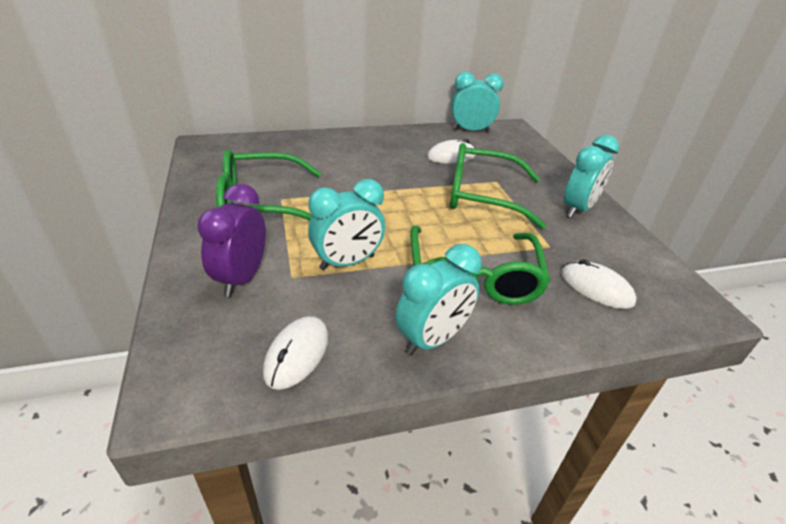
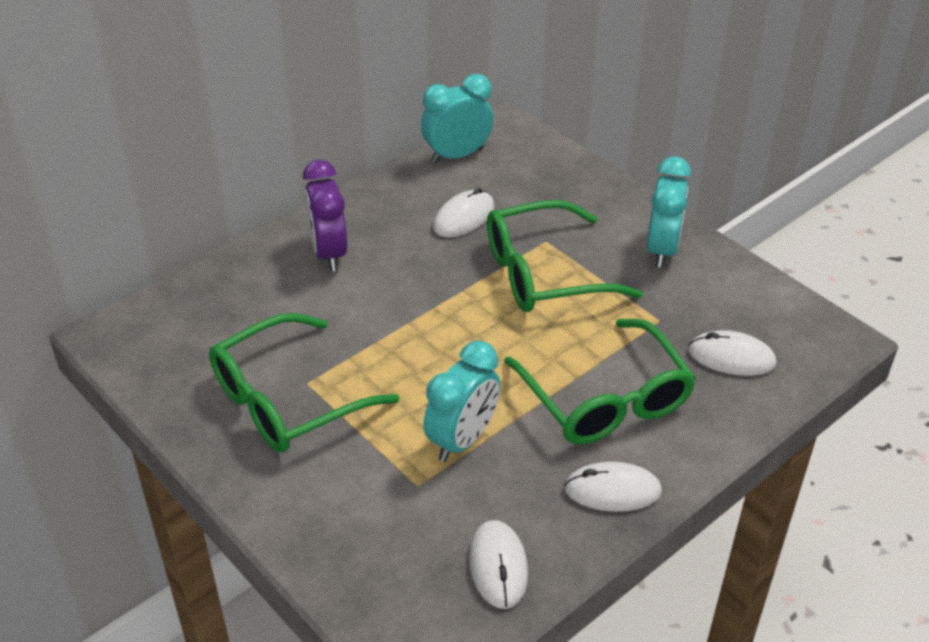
camera: 25 degrees left, 5 degrees up
(242, 278) = (365, 511): purple clock -> purple clock (328, 253)
(432, 339) = (612, 490): turquoise clock -> white mouse

